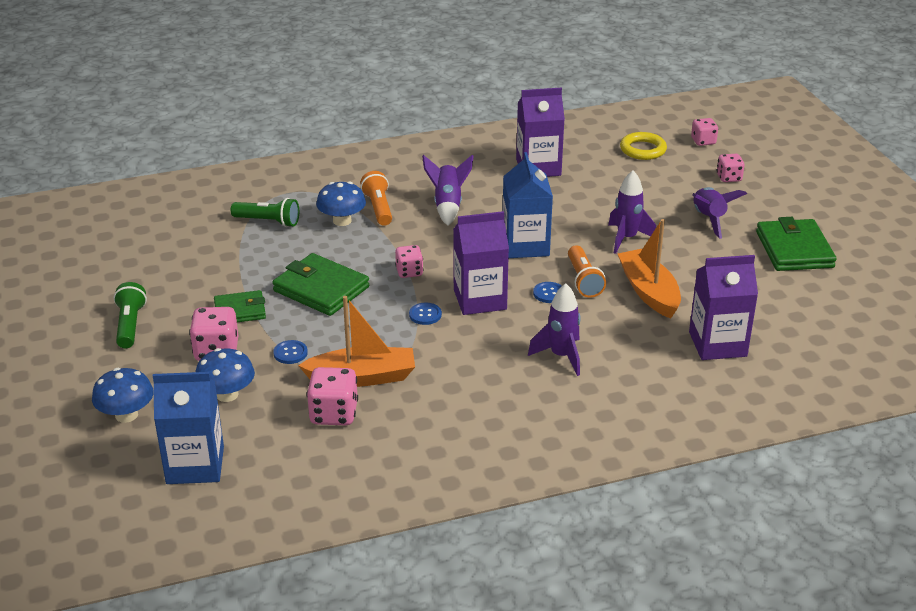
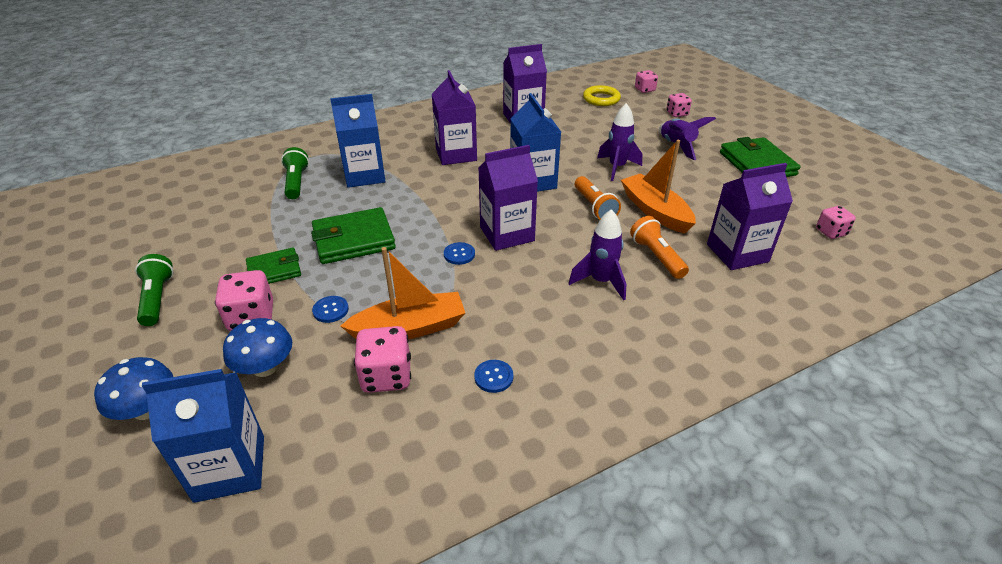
camera: 10 degrees left, 5 degrees up
(268, 222) = (296, 182): green flashlight -> green flashlight turned 105 degrees counterclockwise
(321, 289) = (354, 240): green wallet -> green wallet turned 45 degrees counterclockwise
(342, 221) = (364, 175): blue mushroom -> blue carton
(378, 208) = (395, 162): orange flashlight -> orange flashlight (656, 256)
(409, 272) = (435, 215): pink dice -> pink dice (831, 232)
(448, 205) = (456, 154): purple rocket -> purple carton
(549, 293) = (568, 222): blue button -> blue button (493, 377)

